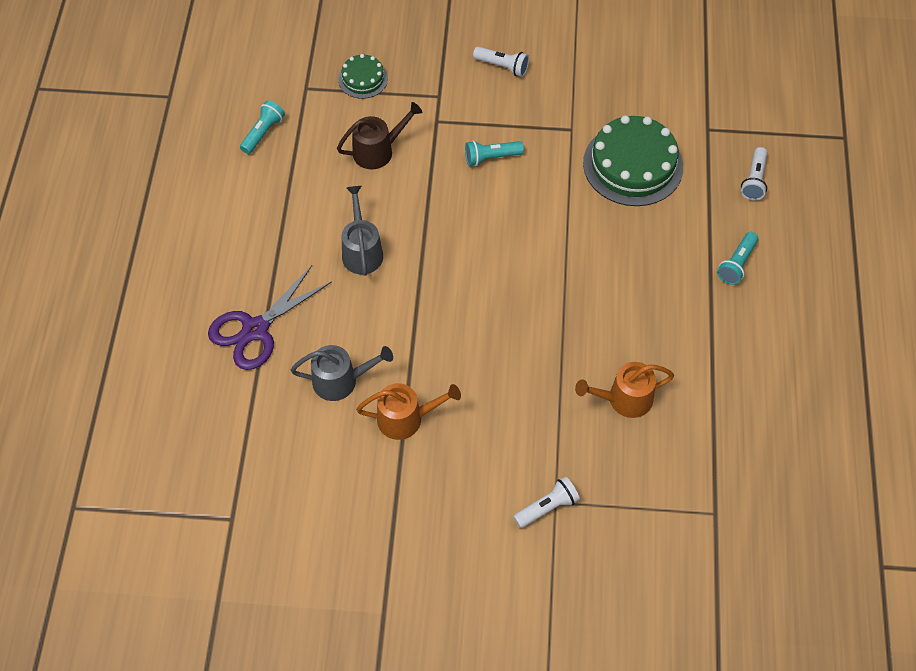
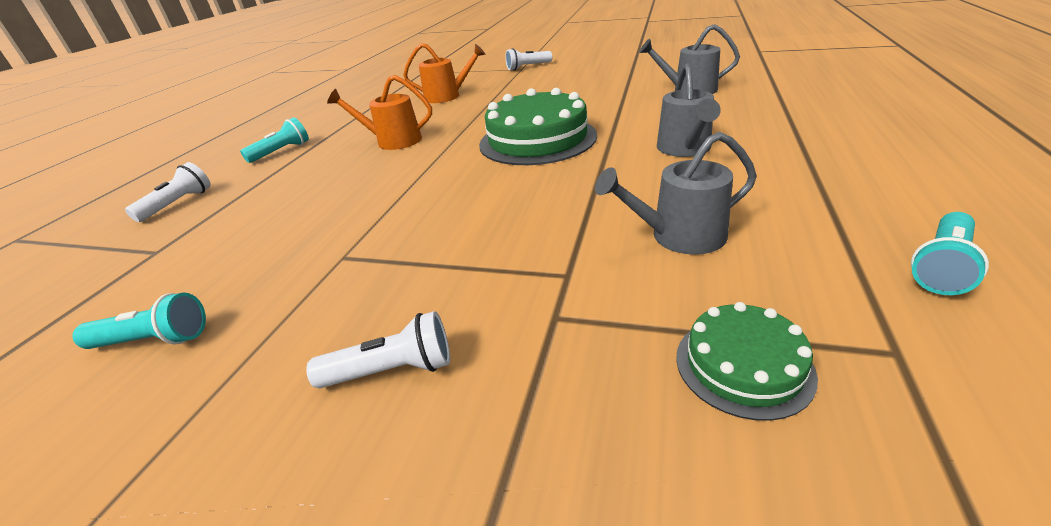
camera: 165 degrees left, 25 degrees down
(255, 329) = (794, 105): purple scissors -> none
(378, 151) = (680, 236): brown watering can -> grey watering can
(405, 418) = (627, 82): orange watering can -> orange watering can (393, 141)
(491, 157) = (488, 226): turquoise flashlight -> turquoise flashlight (154, 340)
(502, 66) = (392, 370): white flashlight -> white flashlight turned 135 degrees clockwise
(633, 165) = (298, 217): green cake -> green cake (537, 139)

